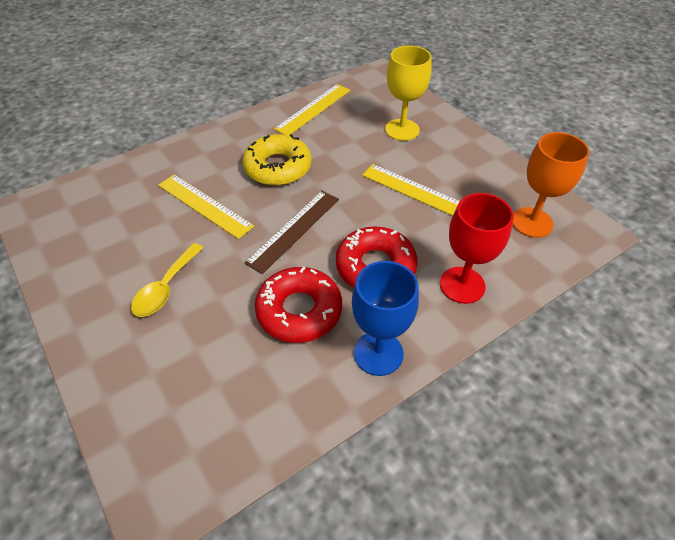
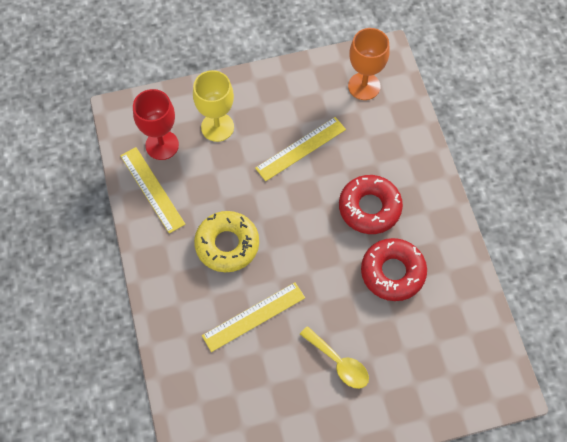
camera: 70 degrees left, 15 degrees up
(294, 230) = (310, 253): brown ruler -> none
(378, 353) = (444, 233): blue goblet -> none
(462, 285) = (405, 159): red goblet -> red goblet (162, 145)

